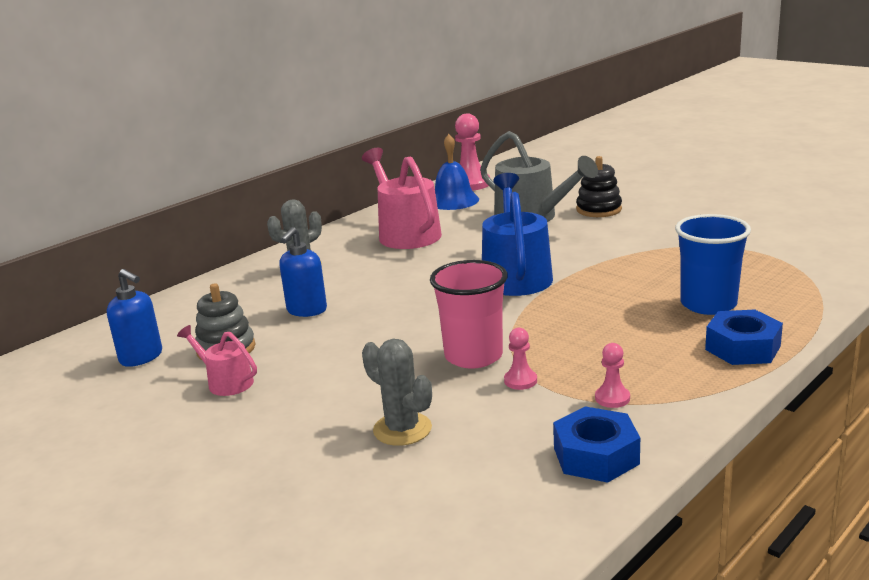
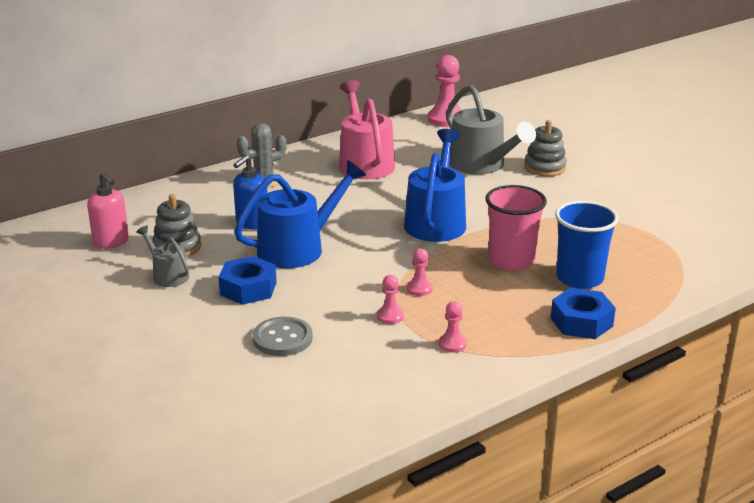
camera: 10 degrees right, 5 degrees up
(141, 357) = (111, 242): blue soap dispenser -> pink soap dispenser
(226, 382) = (168, 275): pink watering can -> grey watering can
(372, 327) = (298, 248): none -> blue watering can
(402, 429) = (282, 338): grey cactus -> grey button
(453, 200) = (422, 135): blue bell -> none
(473, 356) = (364, 289): pink cup -> pink cup (511, 261)
(537, 345) = (419, 289): none -> pink pawn
(595, 456) = (413, 386): blue nut -> blue nut (248, 288)
(599, 209) = (544, 167): black stacking toy -> grey stacking toy

